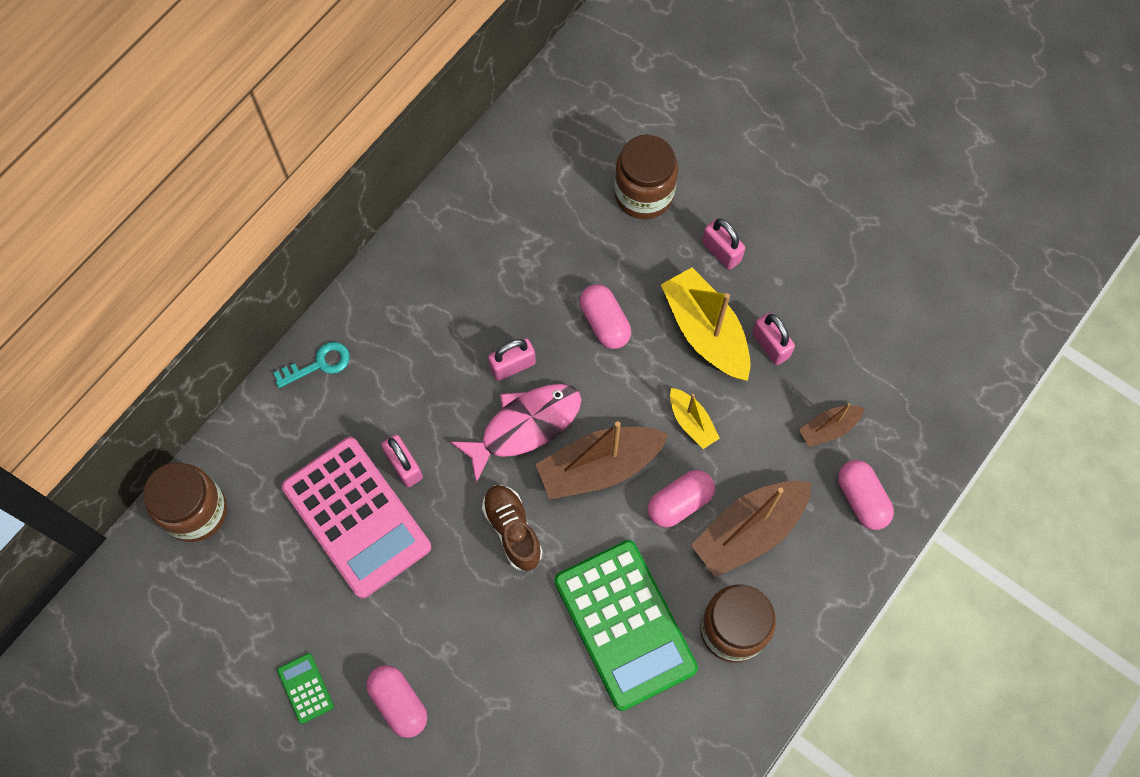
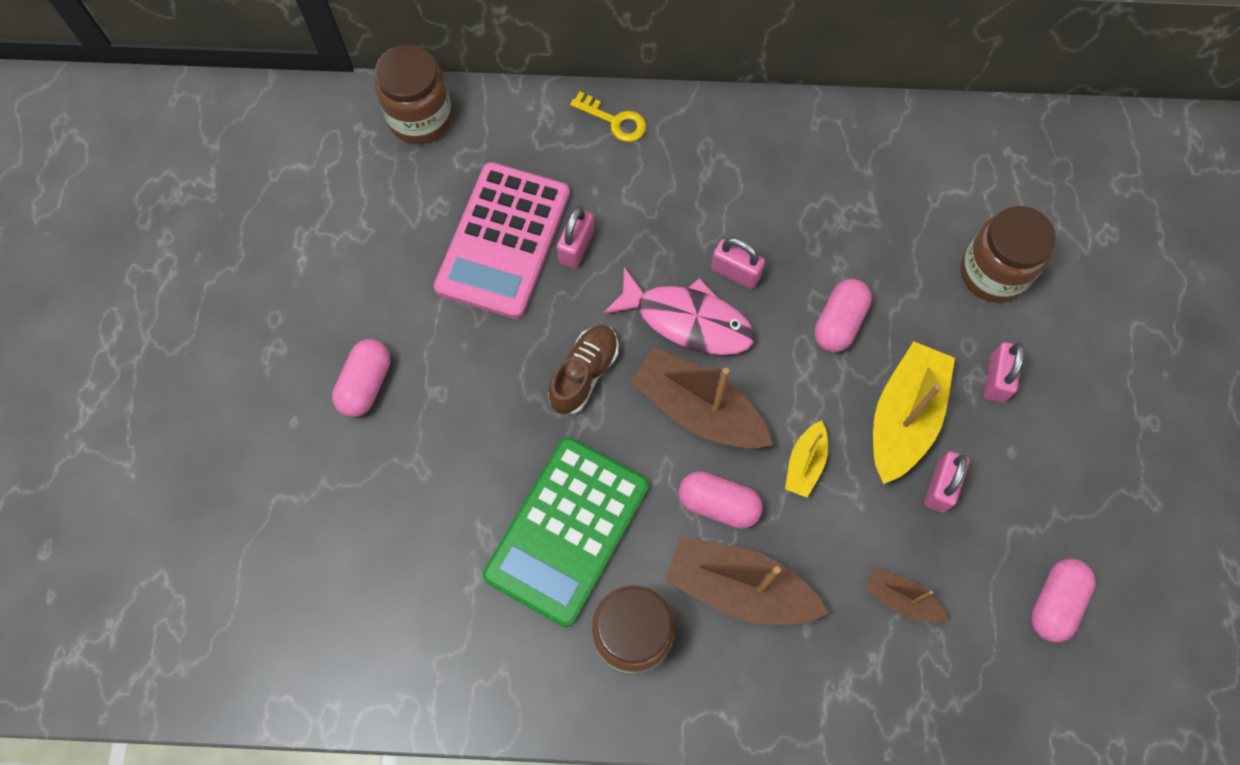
camera: 55 degrees right, 0 degrees up
(305, 688) = (329, 302): green calculator -> none
(319, 364) = (614, 121): turquoise key -> yellow key
(861, 499) = (854, 679): pink capsule -> pink capsule (1054, 603)

